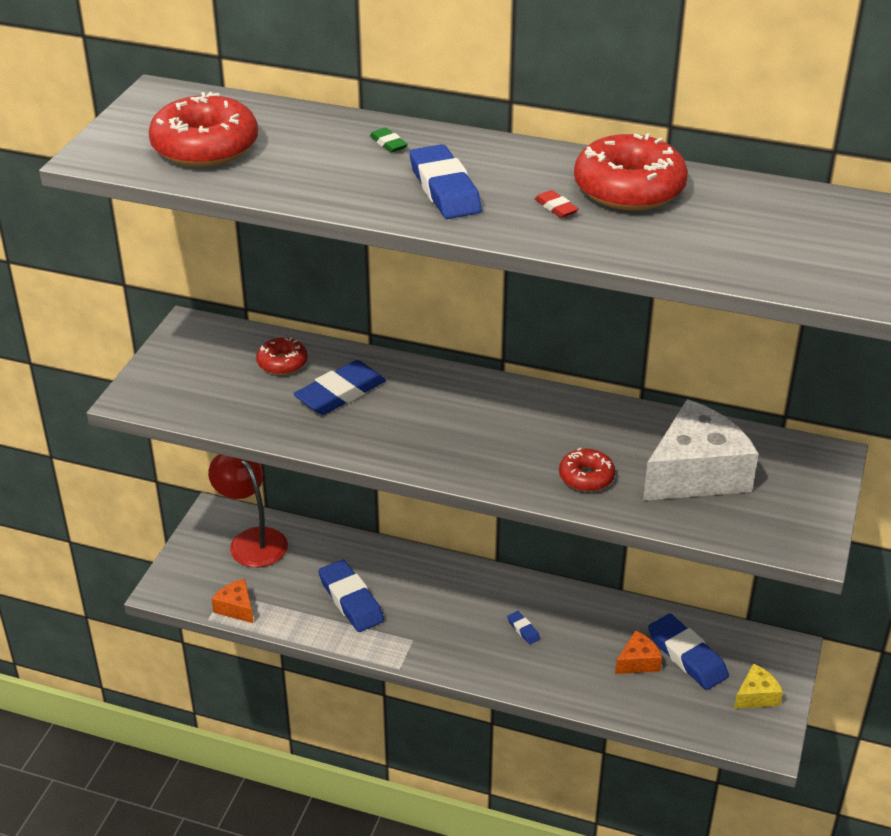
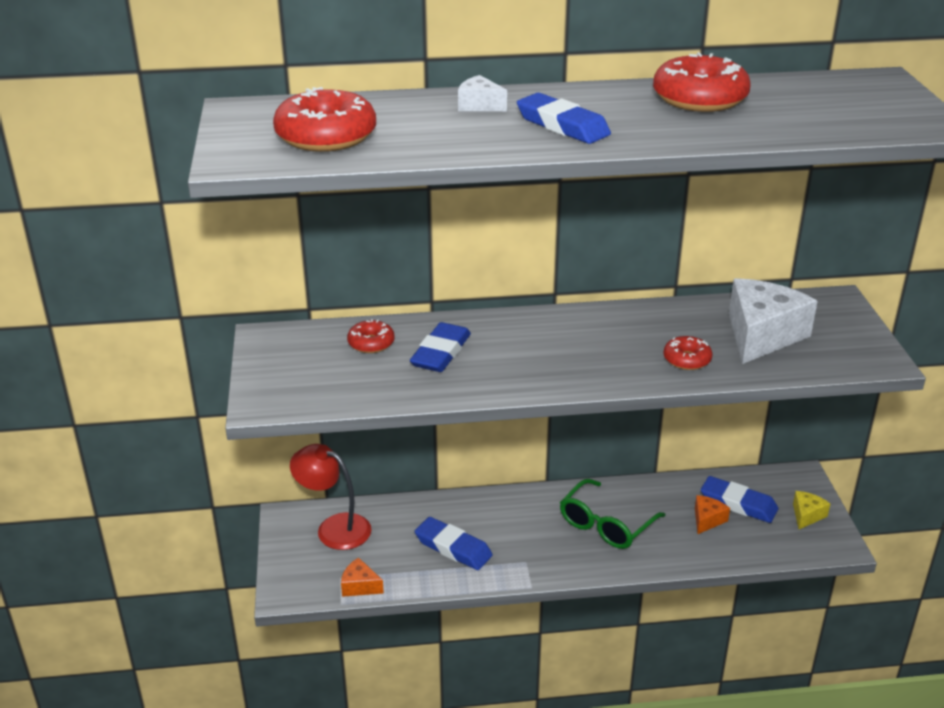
camera: 25 degrees left, 5 degrees down
(388, 143) = (479, 105): green eraser -> white cheese
(523, 629) = (605, 525): blue eraser -> green glasses
(556, 207) = (662, 120): red eraser -> none

